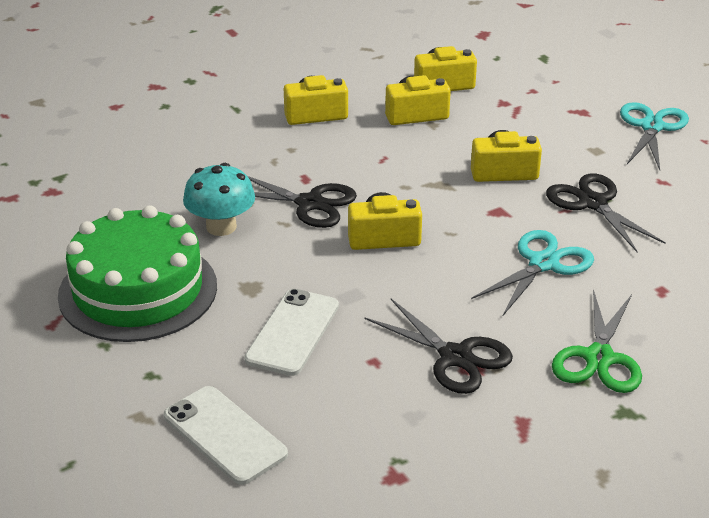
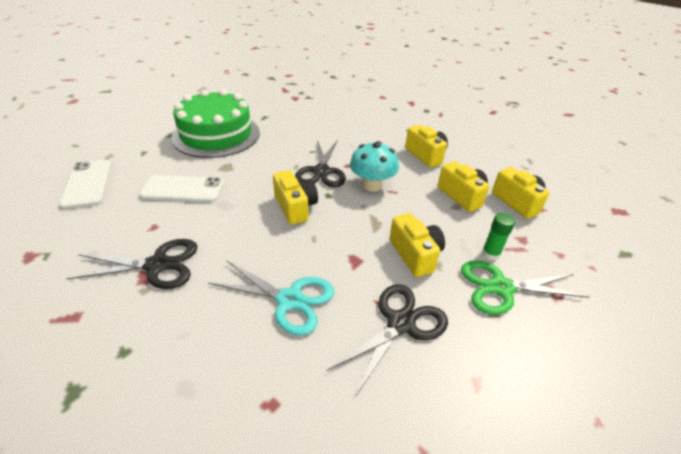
camera: 70 degrees right, 5 degrees up
(221, 227) = (283, 147): turquoise mushroom -> turquoise mushroom (372, 185)
(225, 435) = (87, 184): white phone -> white phone turned 45 degrees counterclockwise
(455, 357) = (157, 265): black scissors -> black scissors turned 120 degrees counterclockwise
(518, 127) = (490, 254): none -> green glue stick
(599, 358) = (155, 360): green scissors -> green scissors (501, 287)
(652, 127) = (580, 359): turquoise scissors -> none

